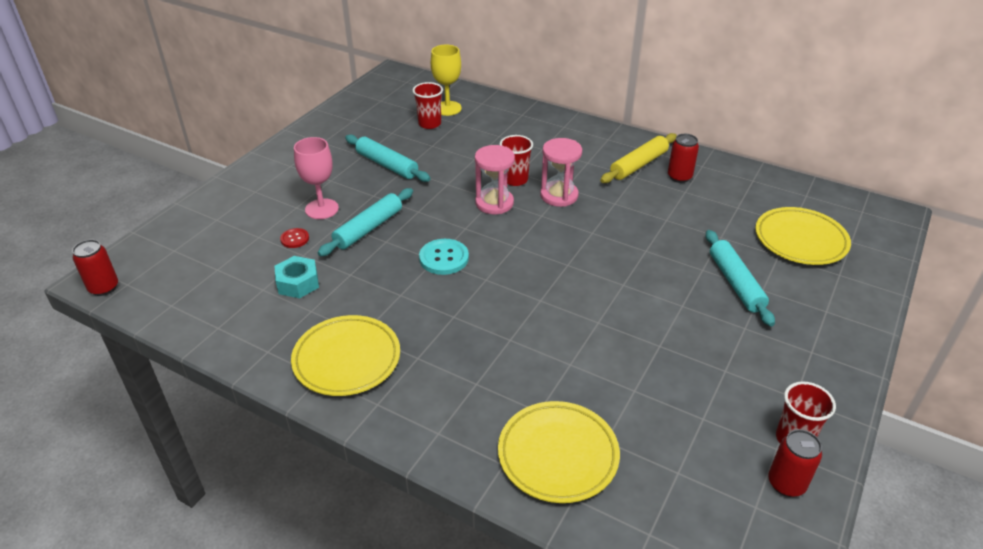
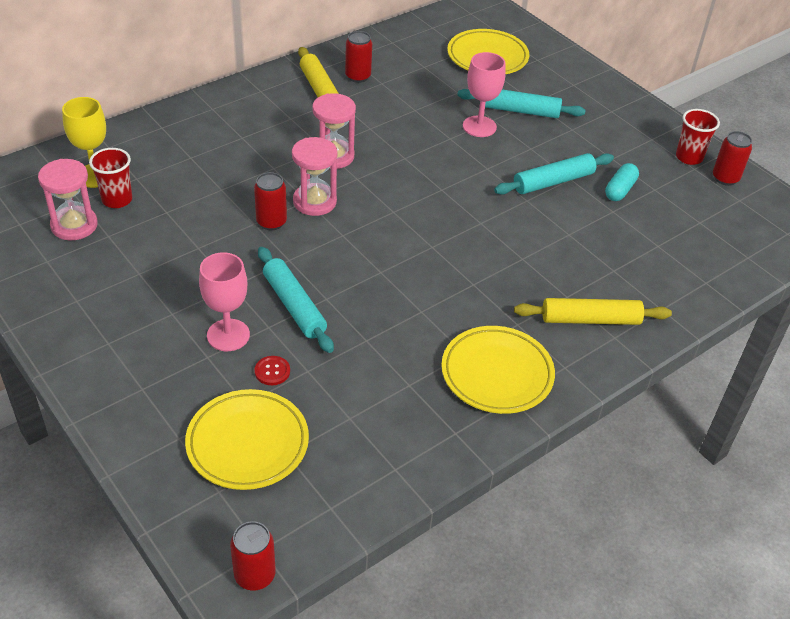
camera: 70 degrees left, 5 degrees up
(298, 283) = (356, 385): turquoise nut -> none
(387, 165) = (178, 258): turquoise rolling pin -> turquoise rolling pin (553, 182)
(392, 118) = (74, 225): none -> pink hourglass
(444, 258) = (382, 264): turquoise button -> none
(453, 408) = (590, 319): none -> yellow rolling pin
(454, 191) = (271, 222): none -> red can
(515, 180) = (284, 174): red cup -> none
(558, 455) = (663, 276): yellow plate -> yellow plate (247, 443)
(675, 388) = (620, 190): none -> turquoise capsule
(681, 263) = (479, 126): none -> pink goblet

